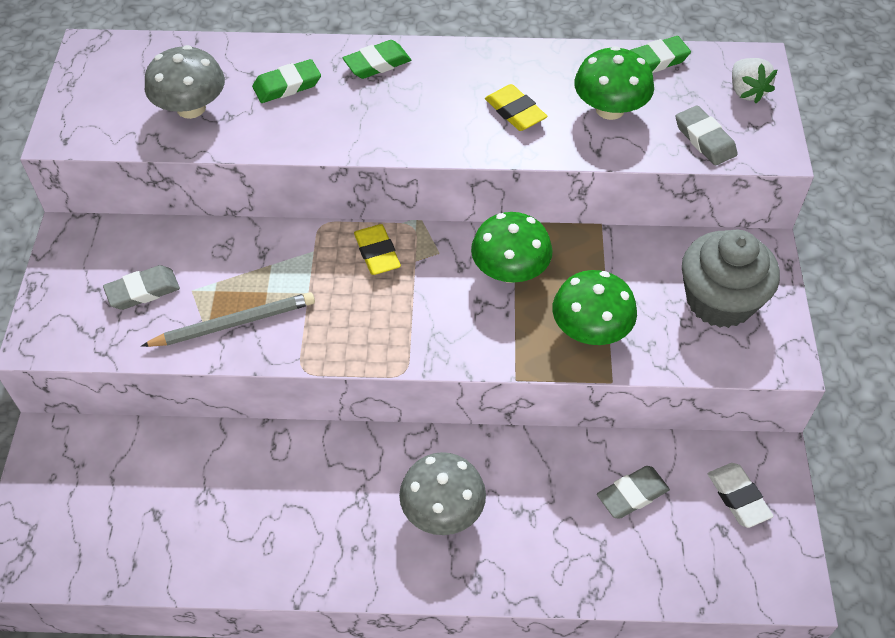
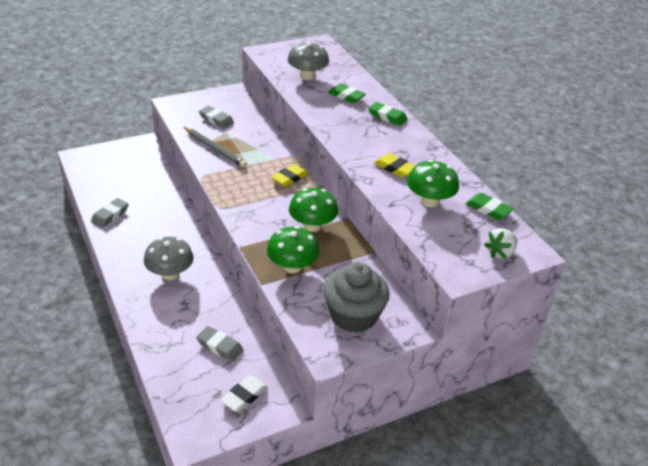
camera: 60 degrees right, 15 degrees down
(515, 112) = (395, 168): yellow eraser -> yellow eraser turned 75 degrees counterclockwise
(705, 139) = (440, 243): grey eraser -> grey eraser (110, 215)

